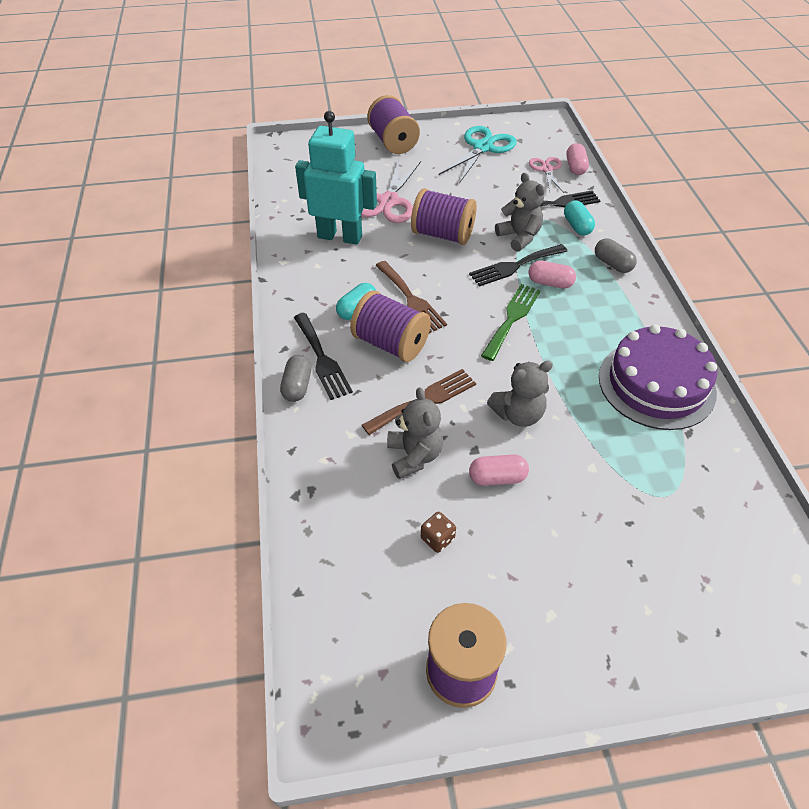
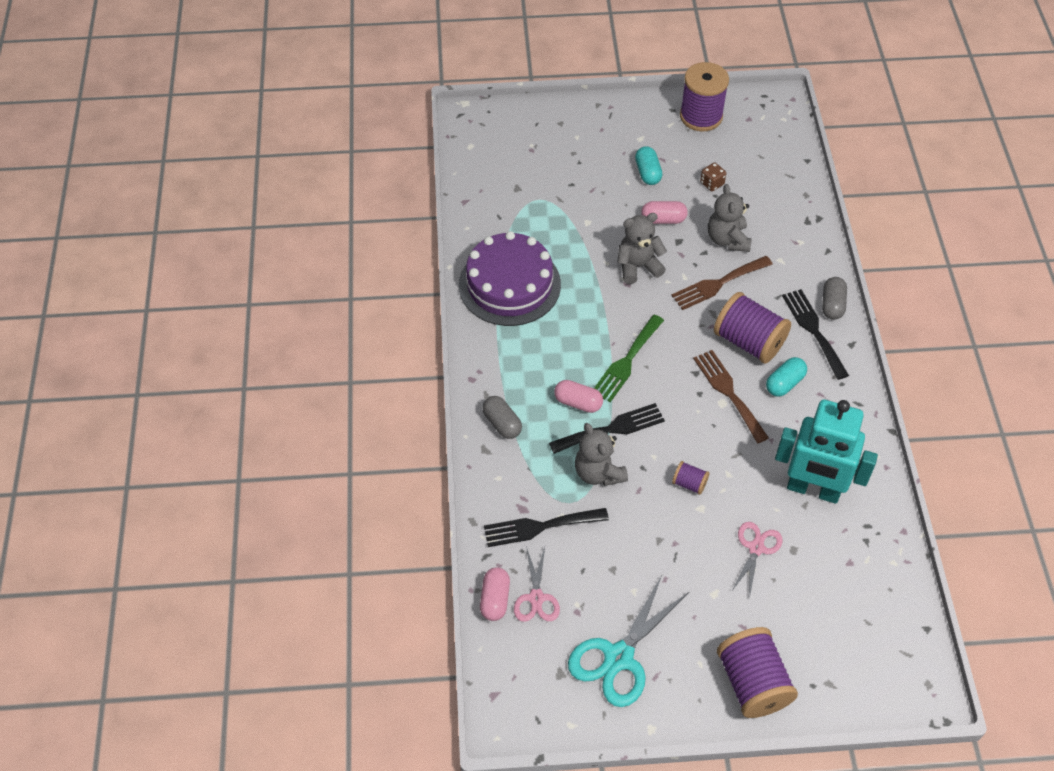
camera: 175 degrees left, 5 degrees up
(388, 201) = (756, 548): pink scissors -> pink scissors, size x0.59
(443, 234) = (689, 483): purple spool -> purple spool, size x0.47
(577, 226) = (525, 485): turquoise capsule -> turquoise capsule (647, 173)

